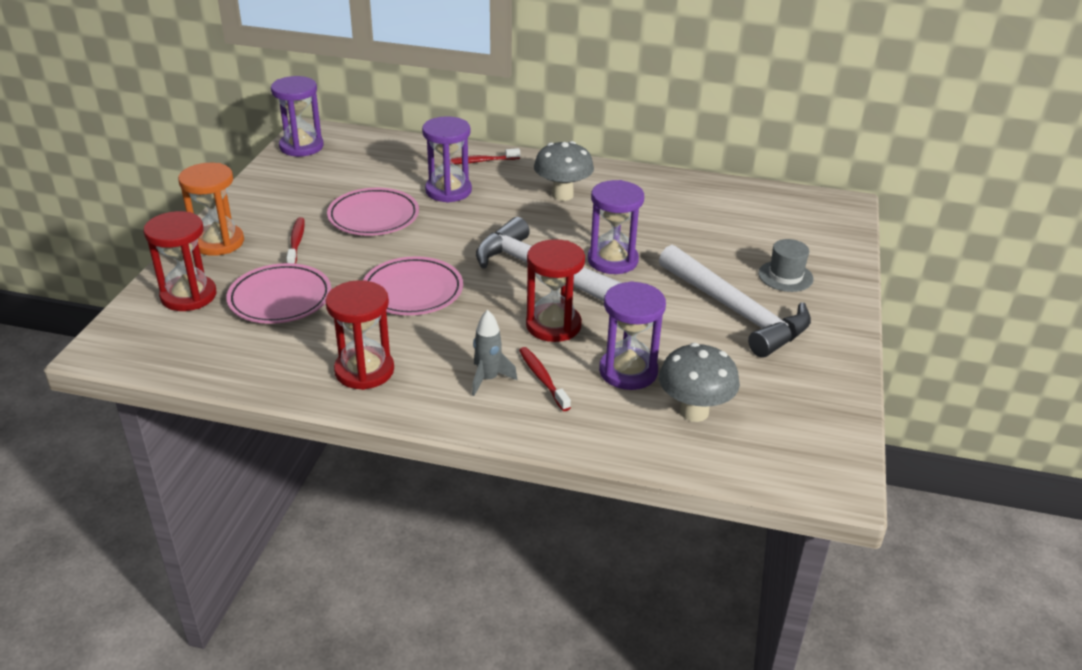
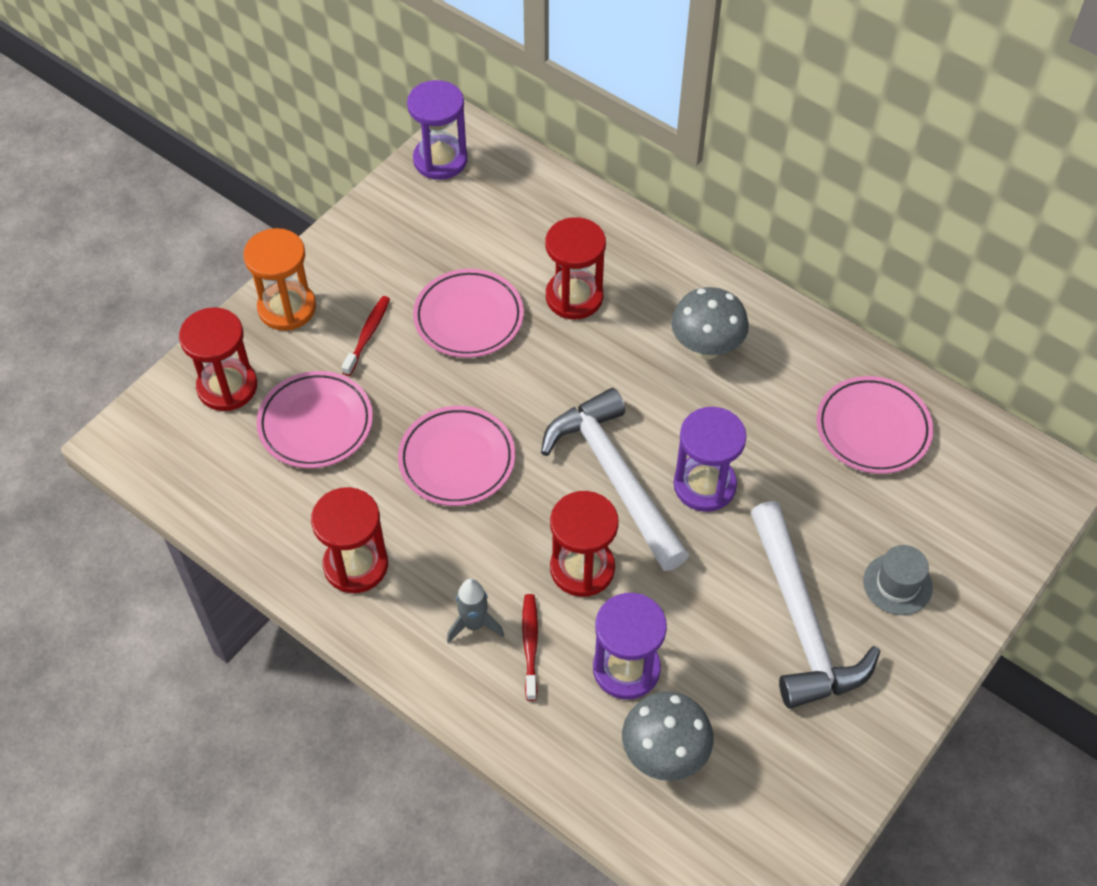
camera: 25 degrees right, 20 degrees up
(448, 191) = (574, 297): purple hourglass -> red hourglass
(480, 161) = (638, 252): red toothbrush -> none
(706, 207) = (873, 429): none -> pink plate

